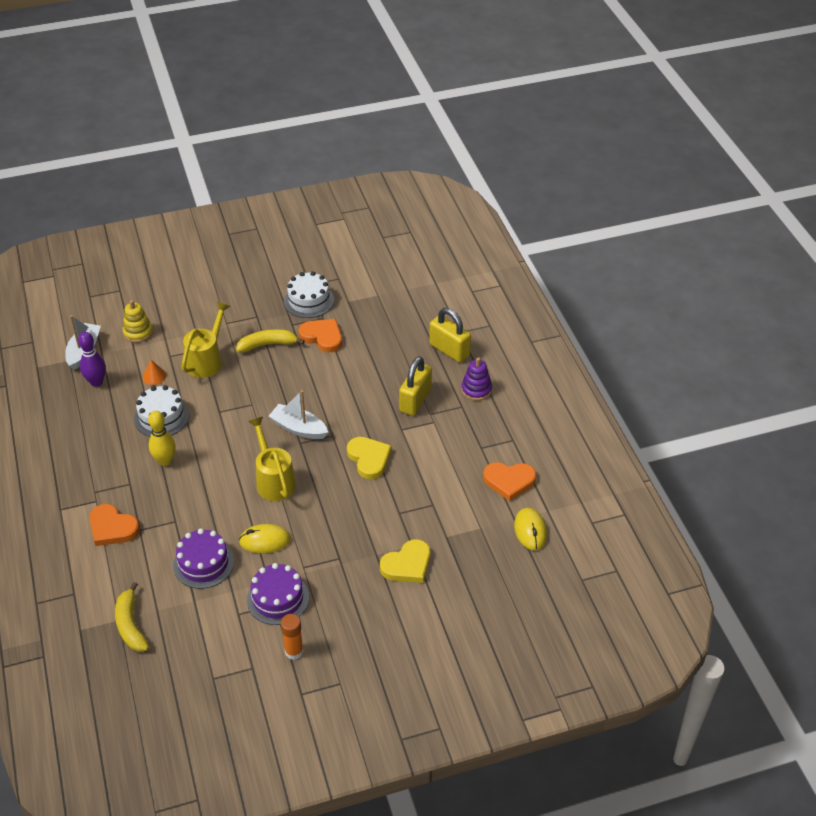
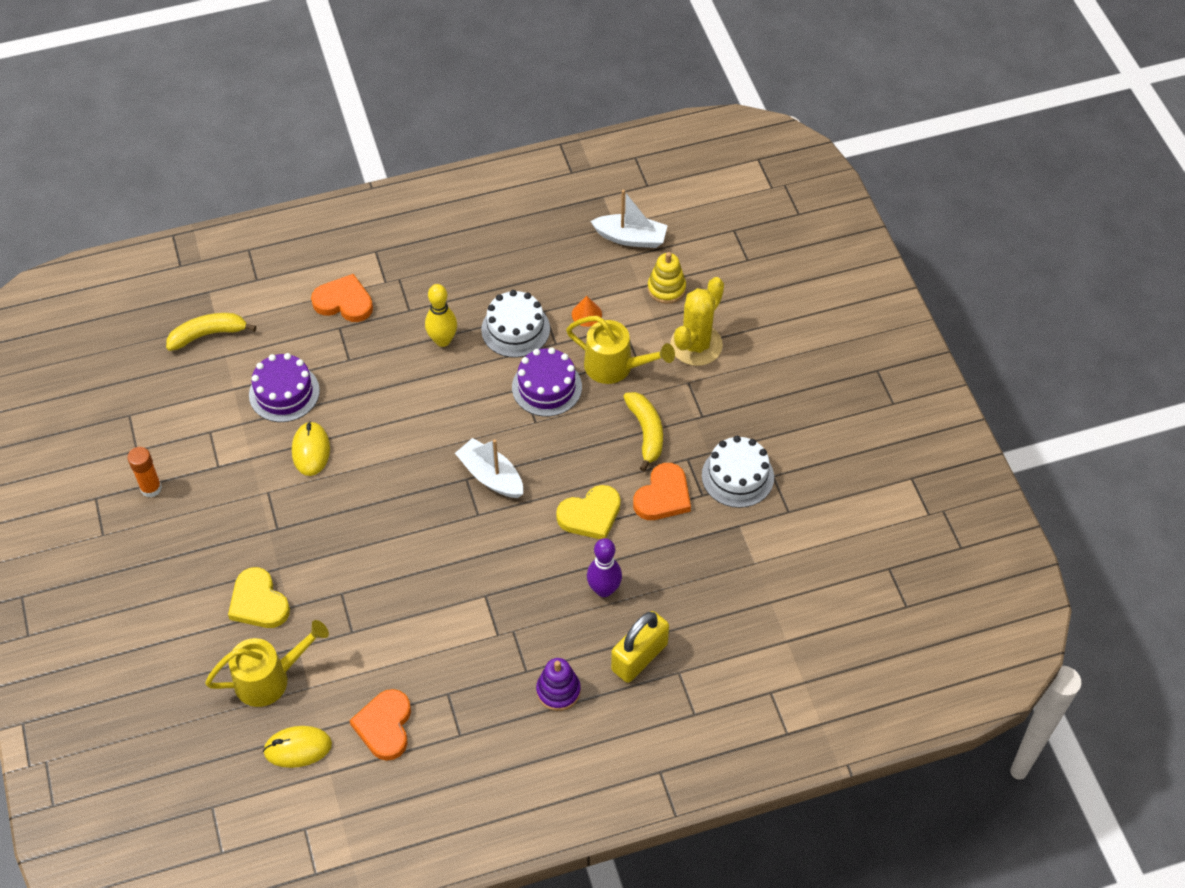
camera: 90 degrees right, 10 degrees up
(96, 382) = (576, 257): purple bowling pin -> purple bowling pin (604, 589)
(112, 528) = (344, 302): orange heart -> orange heart turned 75 degrees clockwise
(193, 318) = (696, 345): none -> yellow cactus
(274, 480) = (405, 454): yellow watering can -> yellow watering can (270, 678)
(278, 598) = (225, 468): purple cake -> purple cake (546, 387)
(298, 428) = (491, 476): white boat -> white boat turned 75 degrees counterclockwise
(369, 459) = (434, 557): yellow heart -> yellow heart (590, 515)
(415, 400) = (539, 612): yellow padlock -> none

